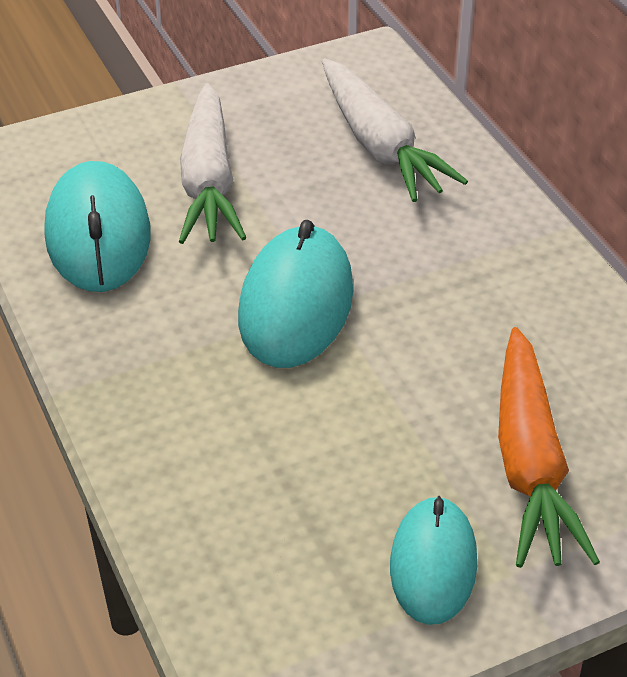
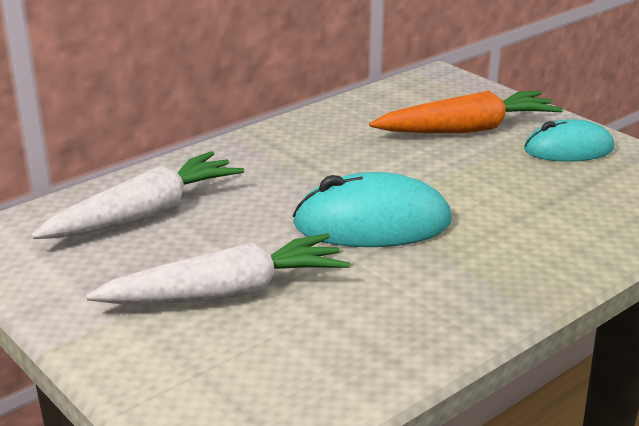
camera: 105 degrees left, 15 degrees down
(98, 234) = (334, 342): turquoise mouse -> none

